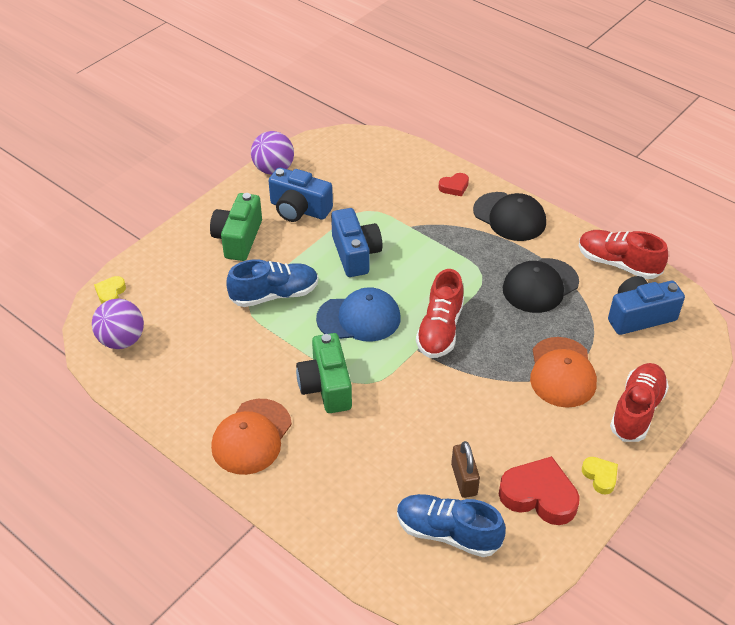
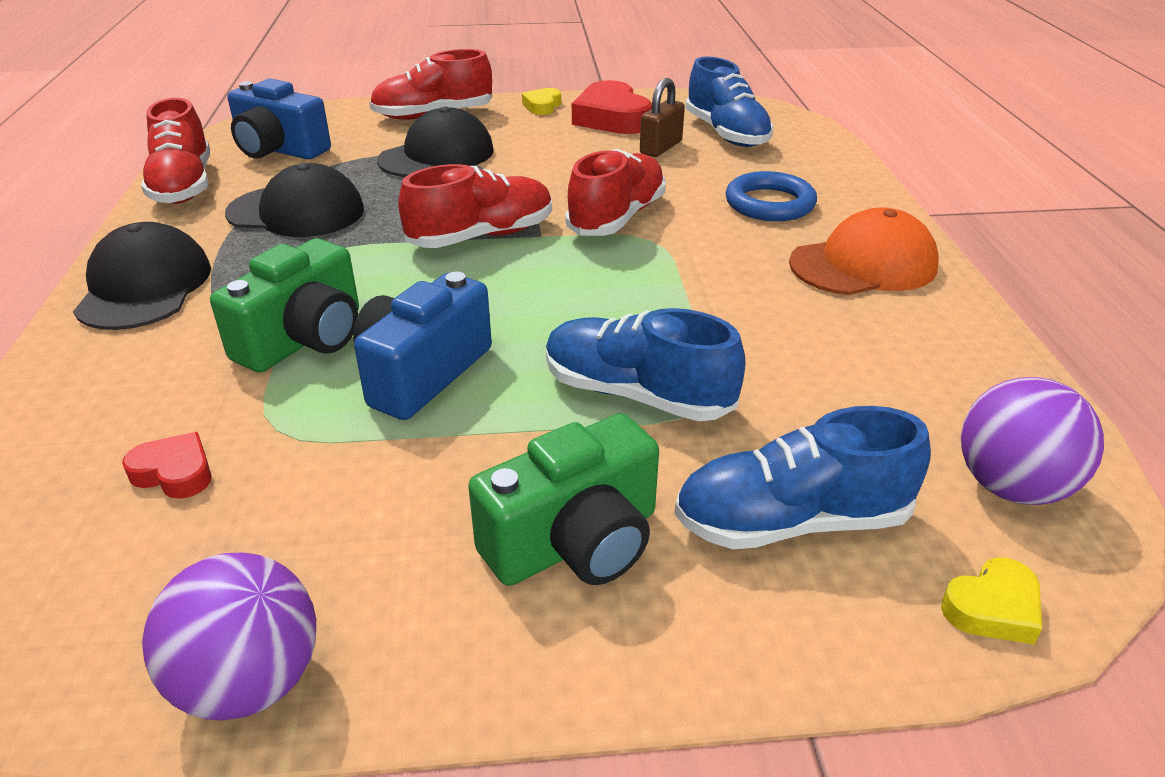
camera: 135 degrees left, 10 degrees down
(183, 283) = (791, 521): none -> blue shoe
(299, 209) = (372, 519): blue camera -> none
(326, 386) = (705, 260): green camera -> green camera (305, 339)
(342, 461) = (769, 203): none -> blue ring
(359, 318) = (557, 297): blue cap -> none
(401, 388) = (617, 217): none -> red shoe
(454, 187) = (93, 371): red heart -> red heart (174, 472)
(562, 372) = (437, 155): orange cap -> black cap

